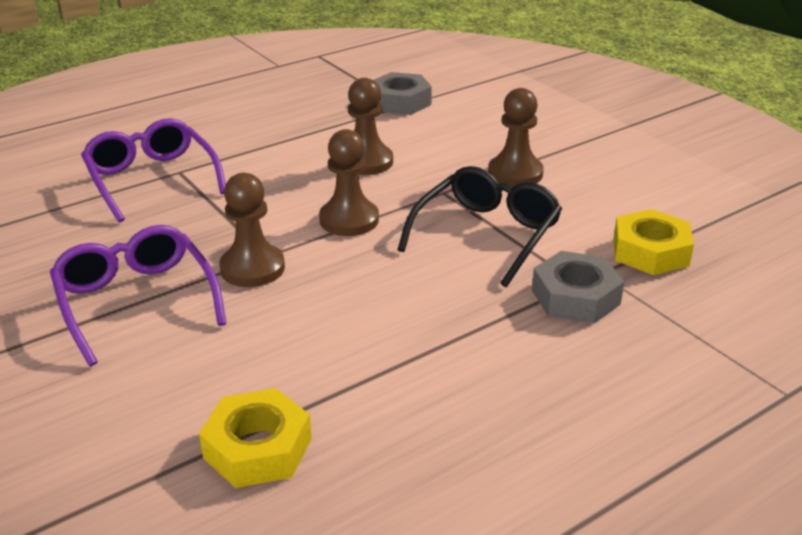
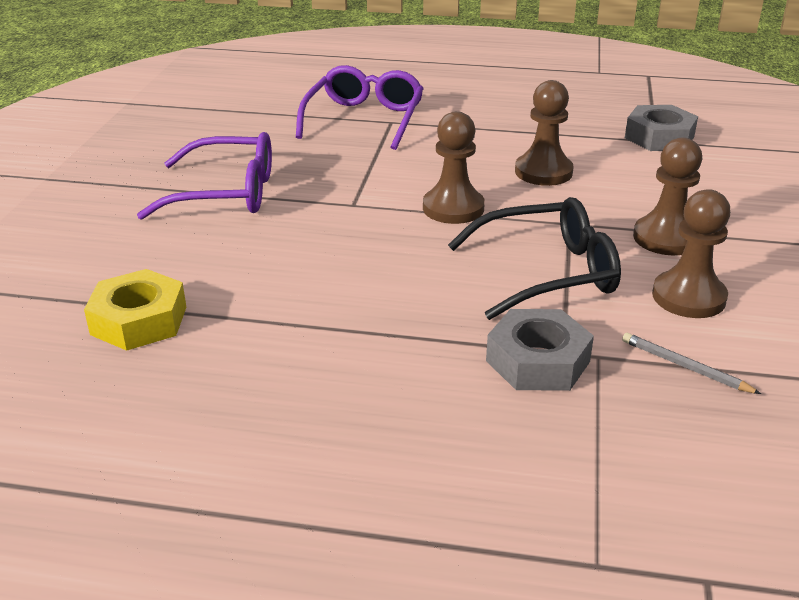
camera: 45 degrees right, 0 degrees up
(136, 302) = (225, 193): purple glasses -> purple glasses turned 75 degrees clockwise
(252, 268) = (328, 208): brown pawn -> brown pawn (688, 297)
(650, 252) = (685, 367): yellow nut -> grey pencil

